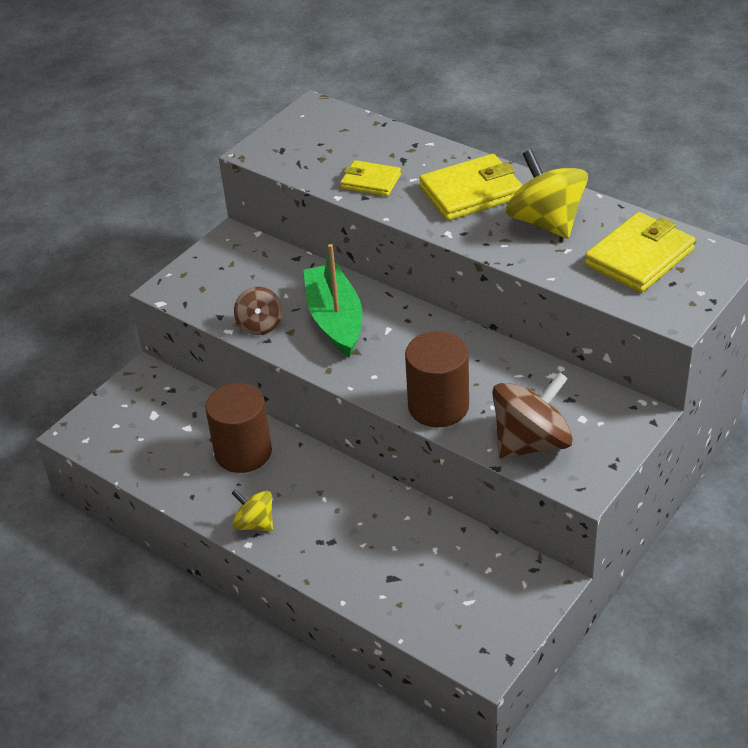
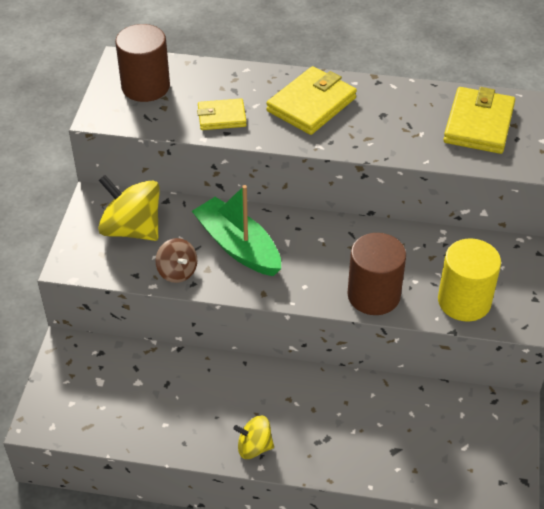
camera: 30 degrees left, 5 degrees up
(243, 452) = (202, 387): brown cylinder -> brown cylinder (145, 86)
(531, 442) = (464, 301): brown spinning top -> yellow cylinder
(546, 222) = (388, 114): yellow spinning top -> yellow spinning top (132, 229)

